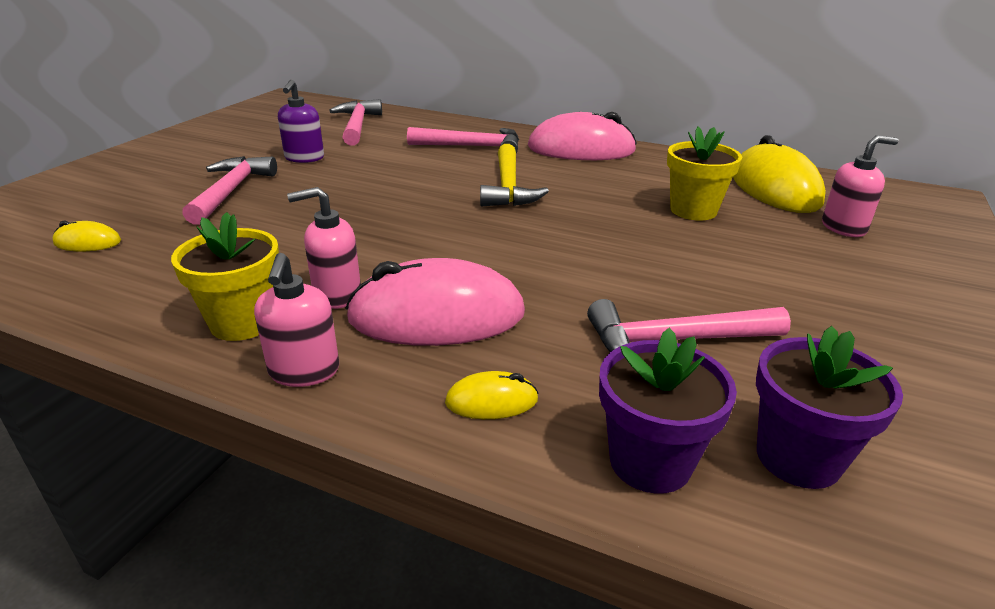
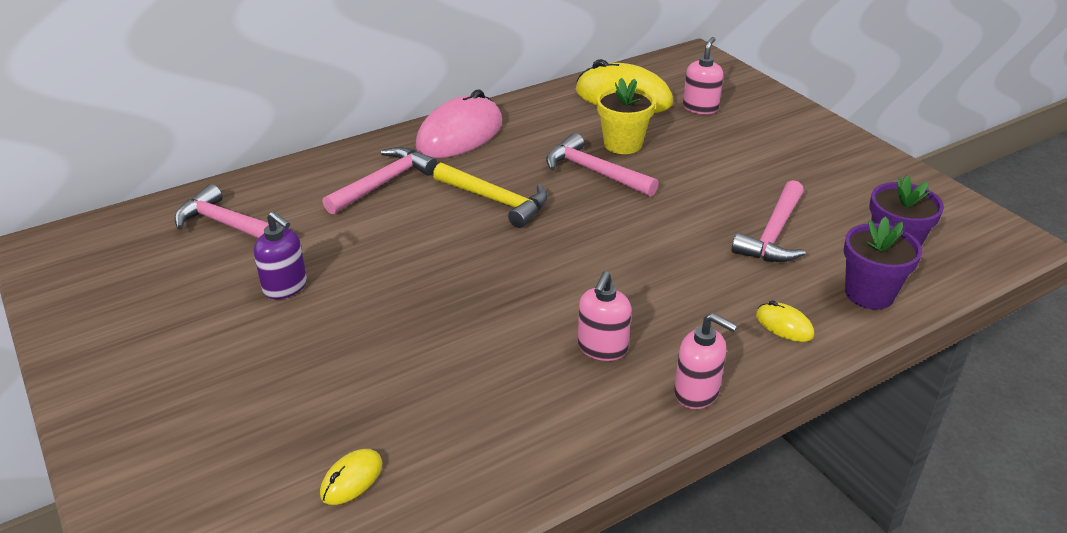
camera: 55 degrees left, 5 degrees up
(231, 191) = (322, 357): pink hammer -> pink hammer (594, 172)
(243, 322) = (604, 407): yellow flower pot -> none
(437, 316) = (672, 312): pink mouse -> none
(491, 401) = (784, 325): yellow mouse -> yellow mouse turned 75 degrees counterclockwise

